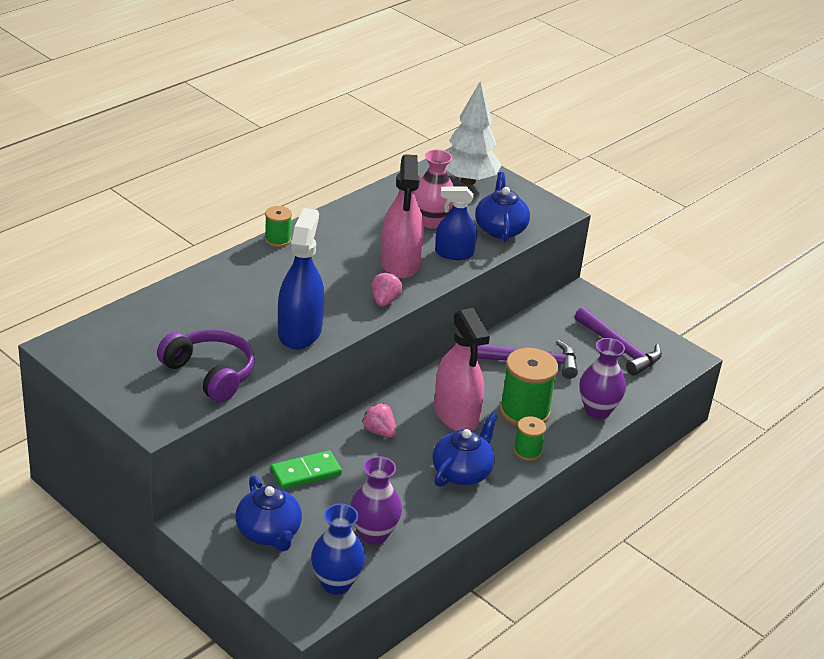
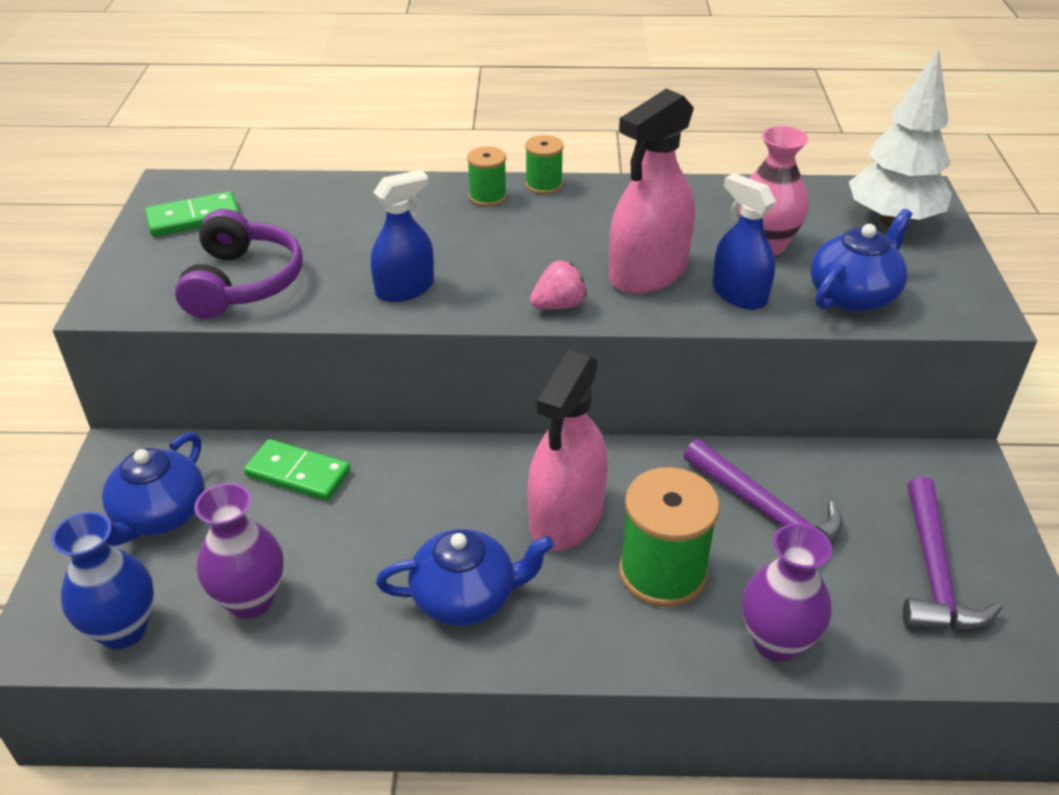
camera: 50 degrees right, 5 degrees up
(113, 356) = (194, 218): none -> green domino
(299, 332) = (405, 289): blue spray bottle -> blue spray bottle, size x0.65
(379, 431) = (444, 478): pink strawberry -> none
(527, 451) = (590, 630): green spool -> green spool (487, 197)

